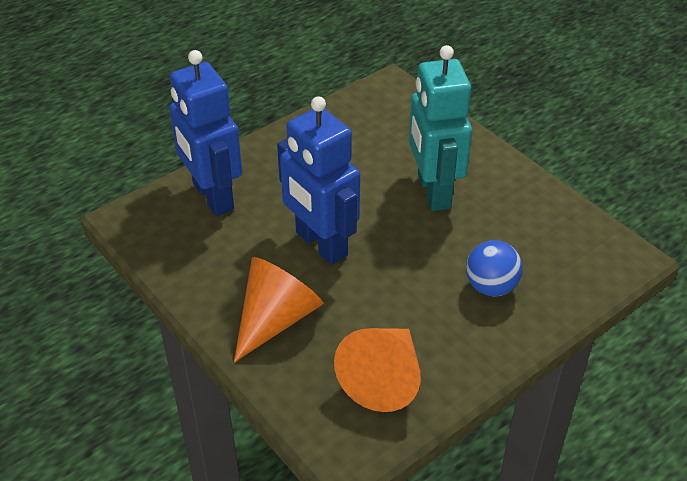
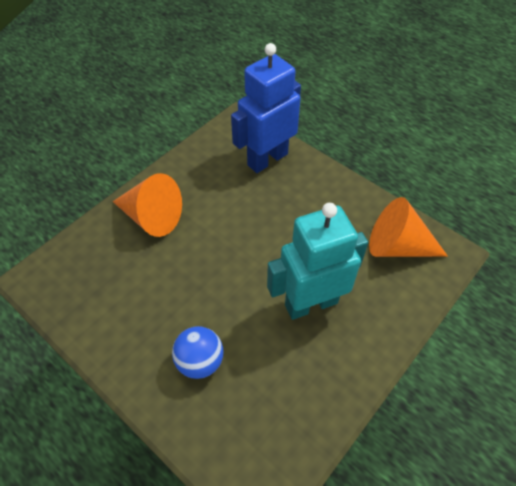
camera: 80 degrees right, 10 degrees up
(320, 244) = (230, 231): blue robot -> none
(383, 378) = (98, 291): orange cone -> orange cone (397, 246)

